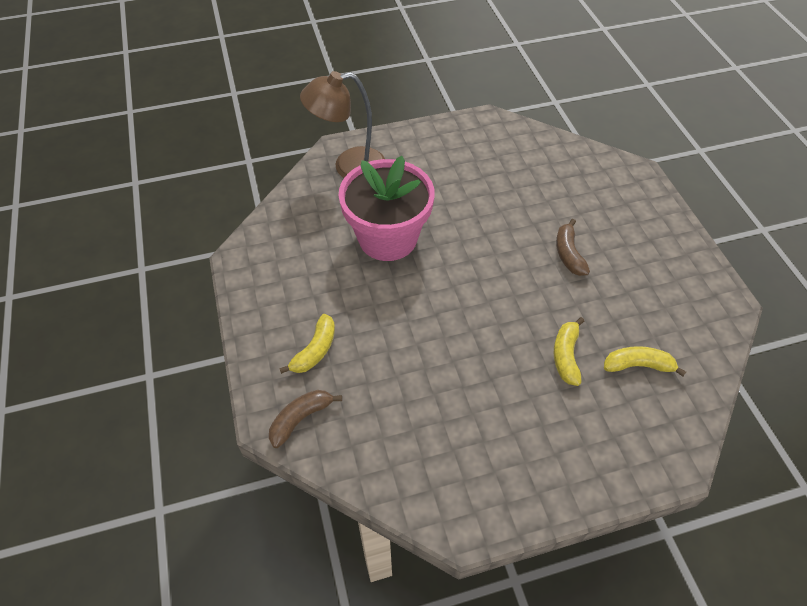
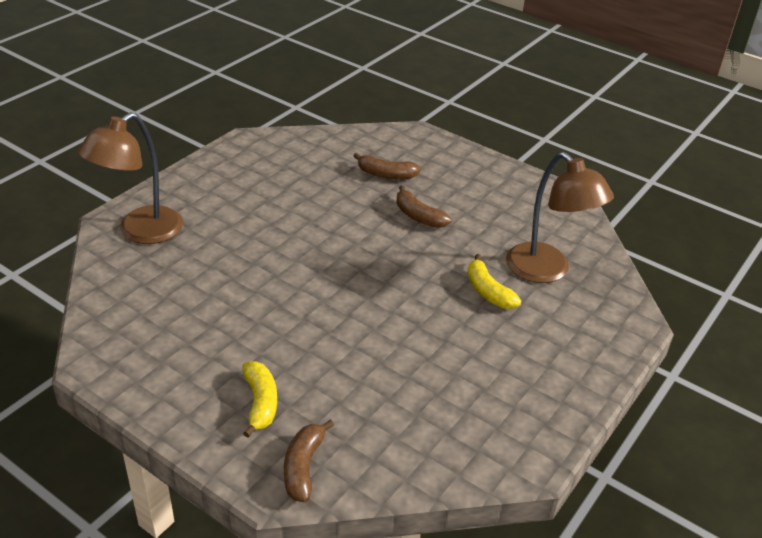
camera: 40 degrees left, 15 degrees down
(388, 238) = (242, 275): pink flower pot -> none
(575, 201) = (386, 174): none -> brown banana
(638, 365) = (547, 271): yellow banana -> brown lamp

